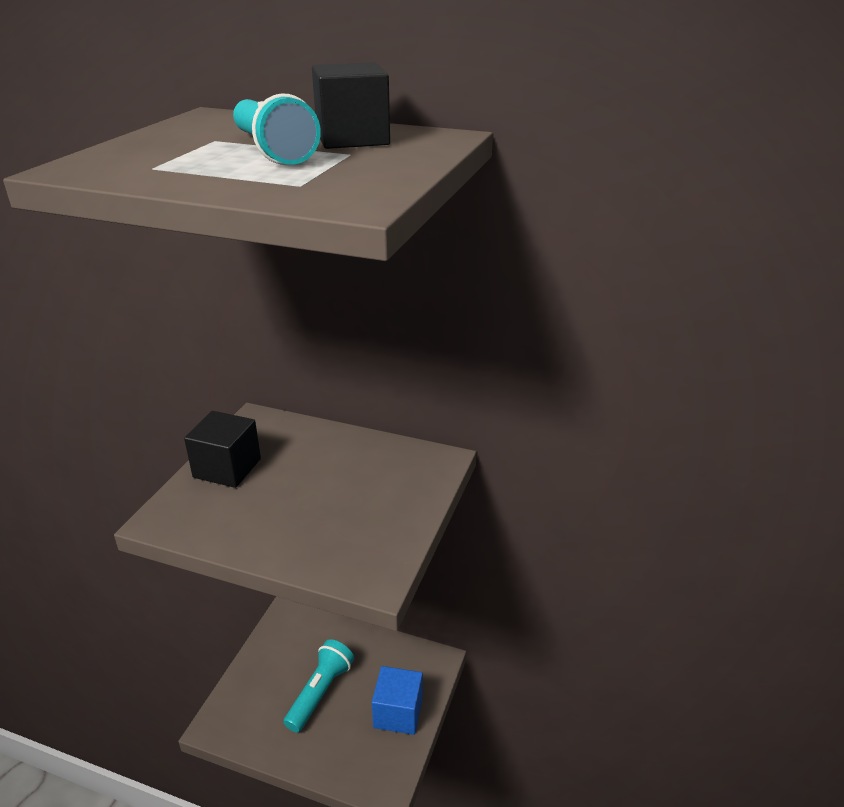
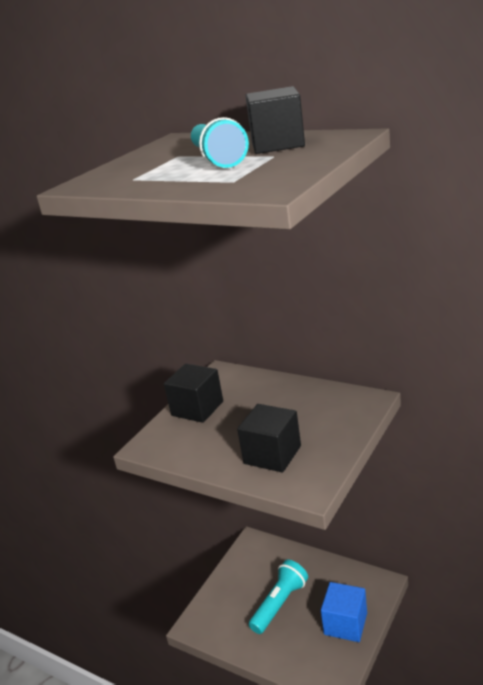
camera: 15 degrees right, 5 degrees down
(327, 532) = (272, 455): none -> black cube

